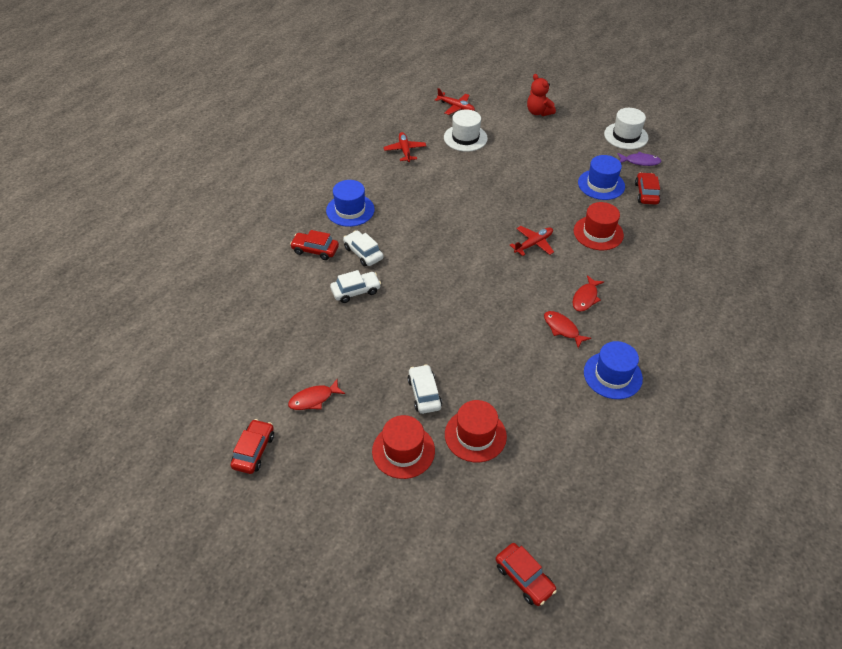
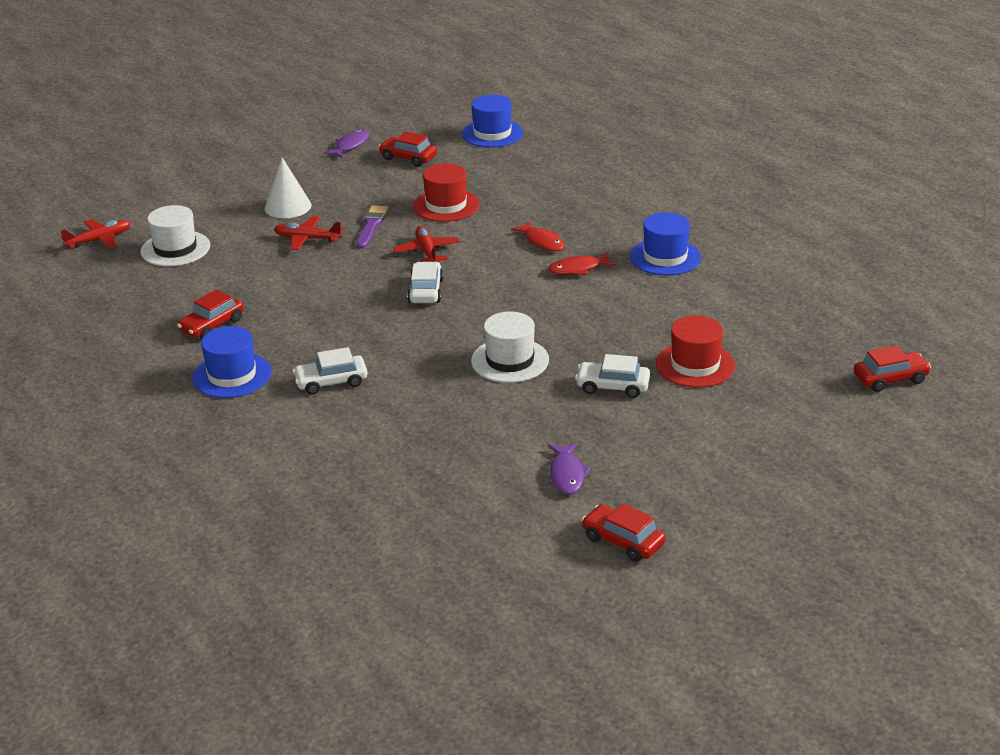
camera: 65 degrees left, 15 degrees down
(313, 399) = (567, 475): red fish -> purple fish
(315, 250) = (288, 422): red car -> red car (212, 325)
(356, 291) = (399, 403): white car -> white car (425, 291)
(403, 451) = (689, 420): red hat -> none
(405, 150) = (149, 302): red plane -> red plane (307, 239)
(538, 112) = (183, 183): red teddy bear -> none
(543, 163) = (288, 206): none -> white cone
(547, 207) = (371, 226): none -> purple brush
(601, 184) = (366, 180): blue hat -> blue hat (492, 133)
(626, 136) = (295, 140): white hat -> white hat (510, 360)

